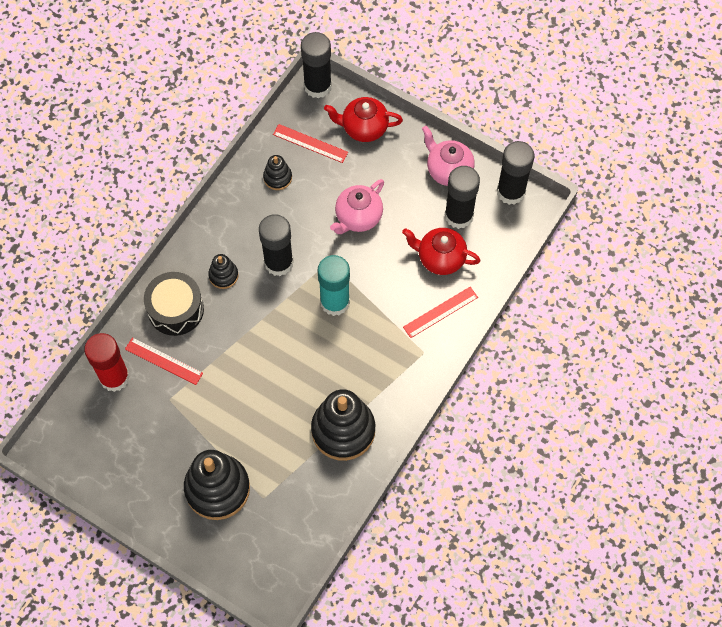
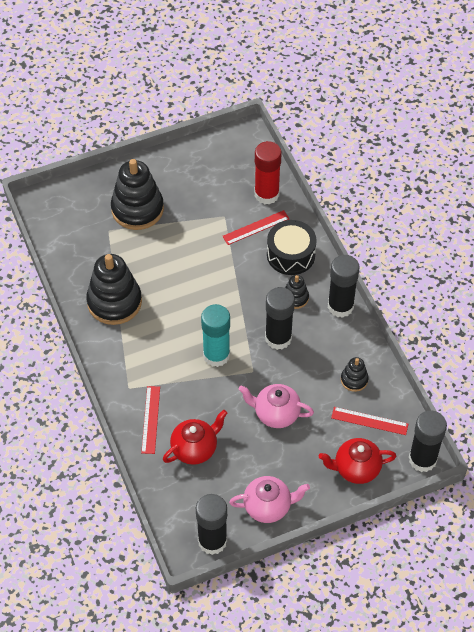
camera: 125 degrees right, 10 degrees down
(310, 143) = (369, 421): red ruler -> red ruler turned 45 degrees clockwise
(358, 217) = (276, 414): pink teapot -> pink teapot turned 60 degrees counterclockwise
(363, 128) = (356, 468): red teapot -> red teapot turned 135 degrees counterclockwise
(459, 215) = (221, 487): black glue stick -> black glue stick (340, 306)

